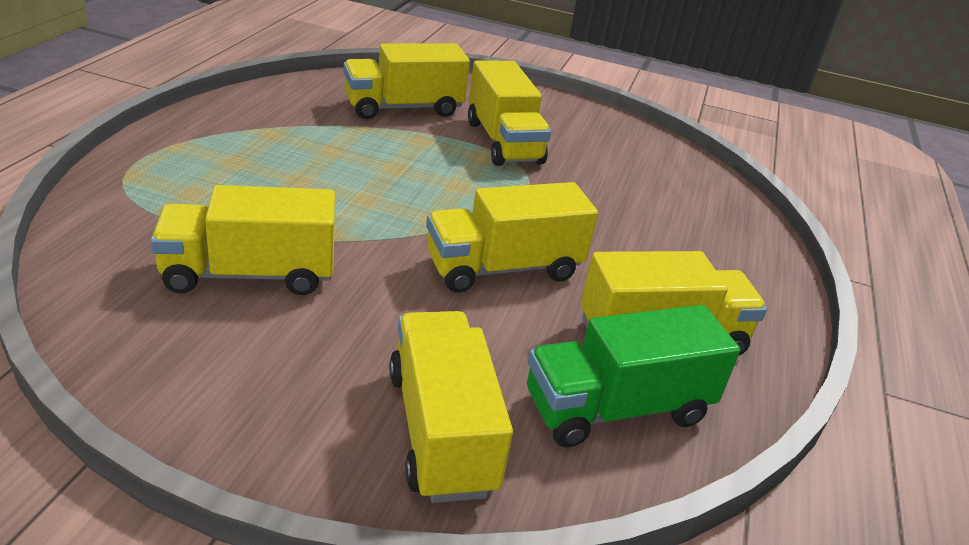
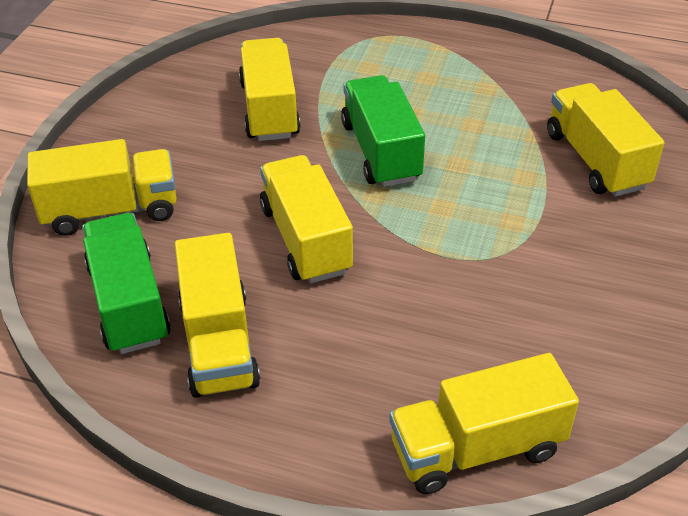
camera: 95 degrees right, 10 degrees up
(362, 206) = (381, 151): none -> green truck
(503, 142) = (558, 239): yellow truck -> yellow truck (476, 448)

